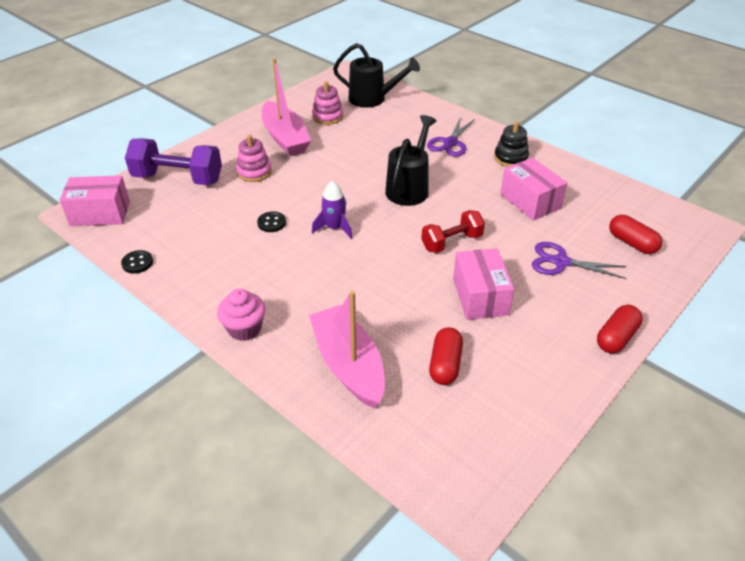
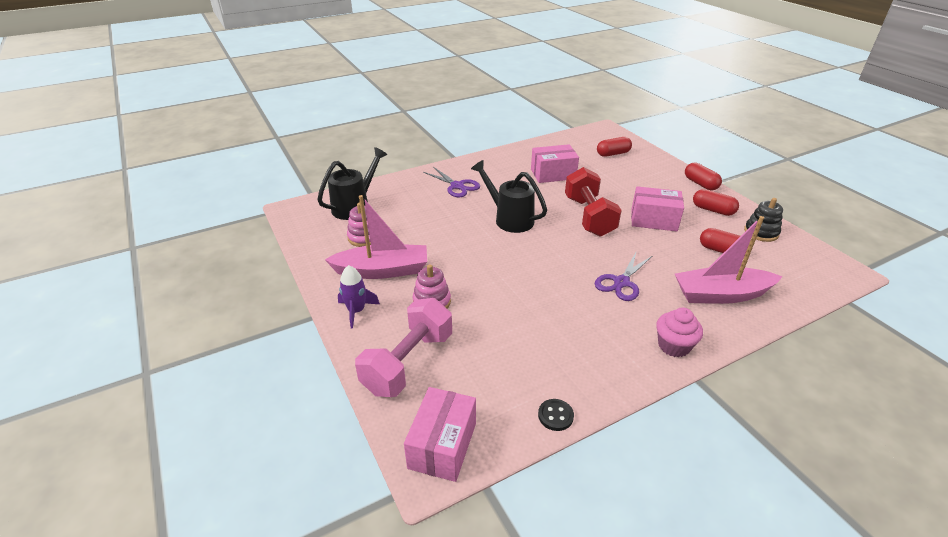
camera: 70 degrees left, 5 degrees down
(178, 179) = (408, 363): purple dumbbell -> pink dumbbell
(271, 223) = (525, 304): black button -> none
(334, 228) = (548, 268): purple rocket -> purple rocket (356, 311)
(452, 242) = (589, 216): red dumbbell -> red dumbbell, size x1.58
(510, 158) = (495, 167): black stacking toy -> black stacking toy (761, 232)
(547, 353) = (713, 210): none -> red capsule
(561, 262) = (624, 181): purple scissors -> purple scissors (621, 282)

